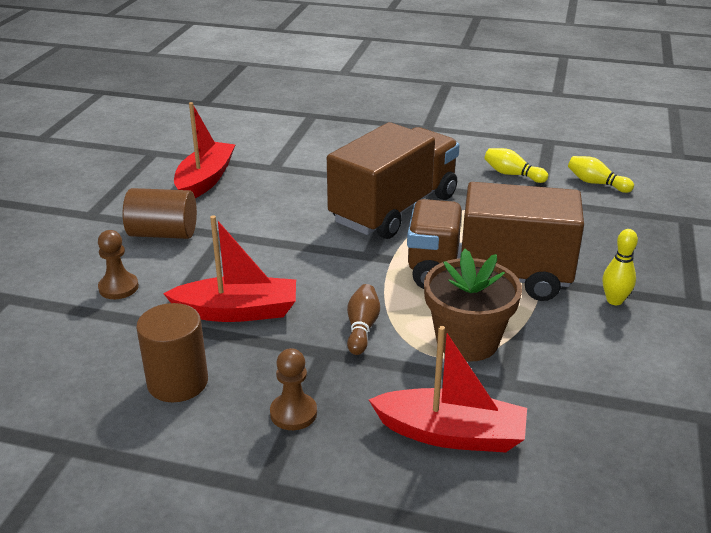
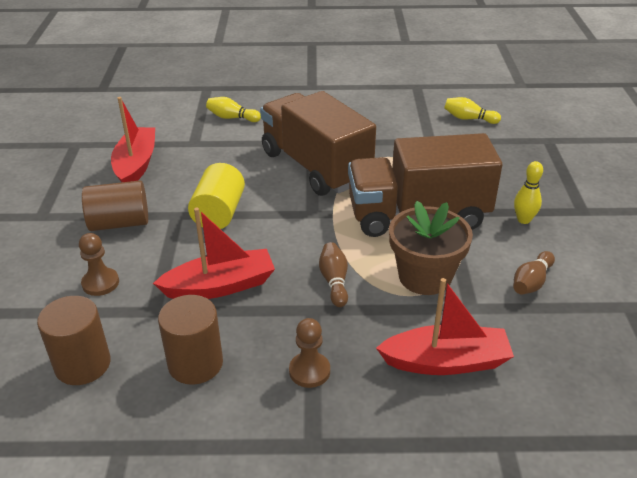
camera: 15 degrees left, 5 degrees up
(66, 361) = (83, 364): none -> brown cylinder
(268, 240) = (219, 213): none -> yellow cylinder
(394, 209) = (315, 166): brown truck -> brown truck turned 60 degrees counterclockwise
(512, 174) = (399, 120): yellow bowling pin -> yellow bowling pin (232, 118)
(593, 369) = (531, 282): none -> brown bowling pin

